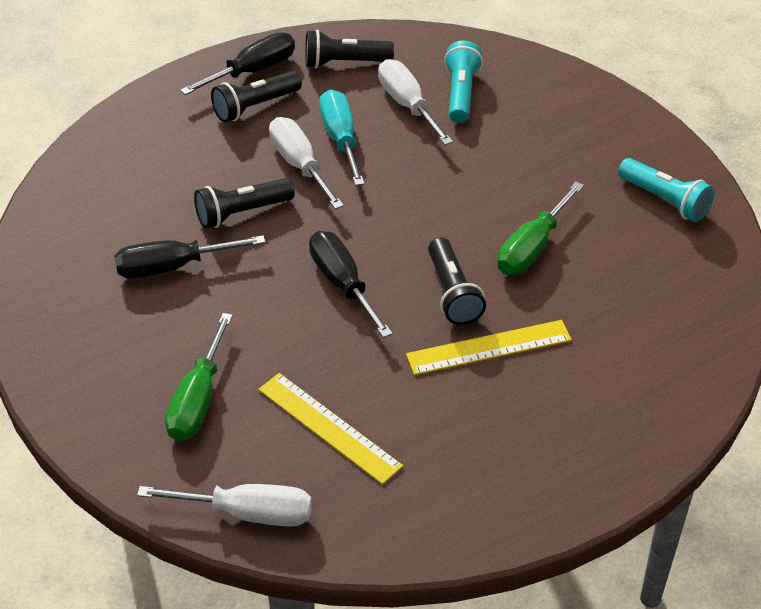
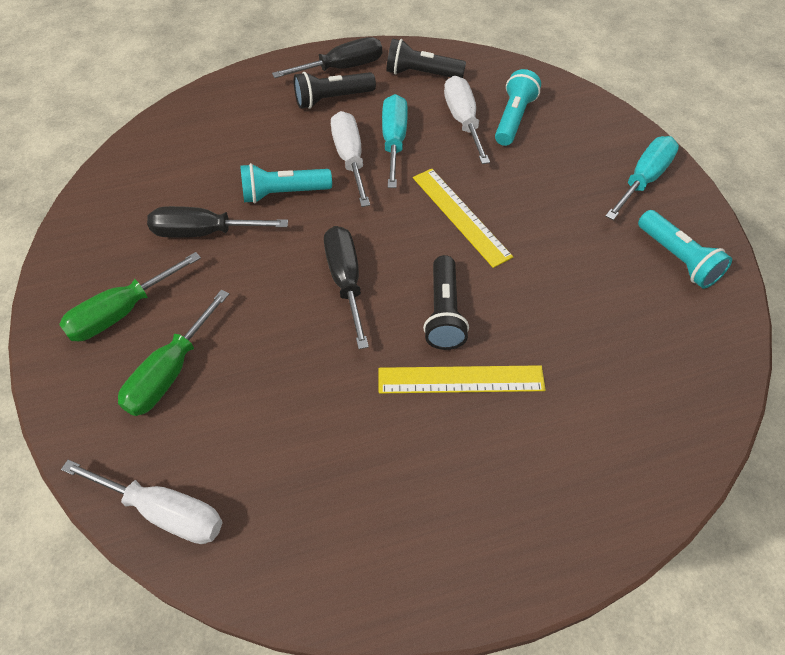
camera: 15 degrees right, 10 degrees up
(242, 213) = (283, 193): black flashlight -> turquoise flashlight
(328, 427) = (277, 432): yellow ruler -> yellow ruler (460, 216)
(532, 247) = (534, 281): green screwdriver -> green screwdriver (121, 312)
(612, 131) = (643, 179): none -> turquoise screwdriver

